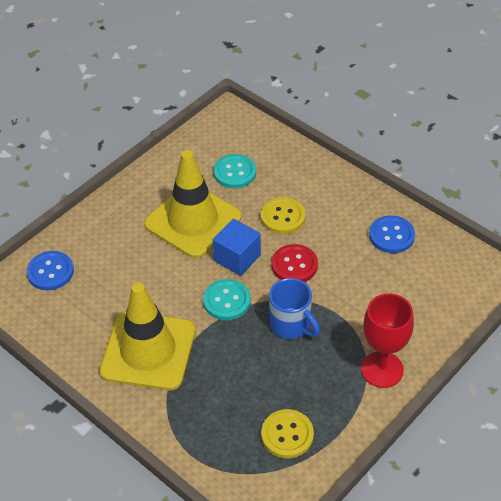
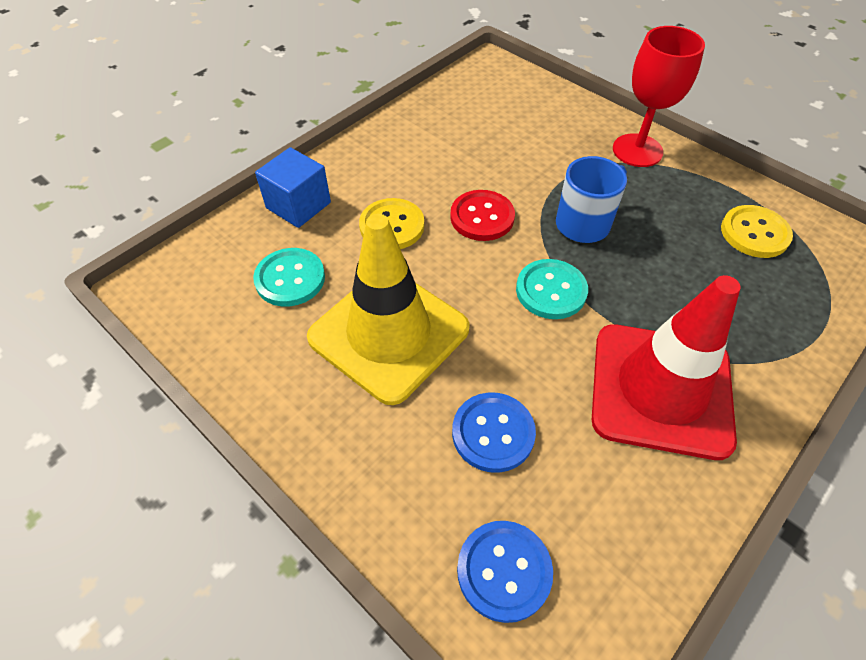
camera: 90 degrees left, 5 degrees up
(148, 351) = (661, 389): yellow traffic cone -> red traffic cone
(237, 258) = (468, 278): blue cube -> blue cube (298, 205)
(391, 235) = (433, 129): blue button -> blue button (493, 433)

